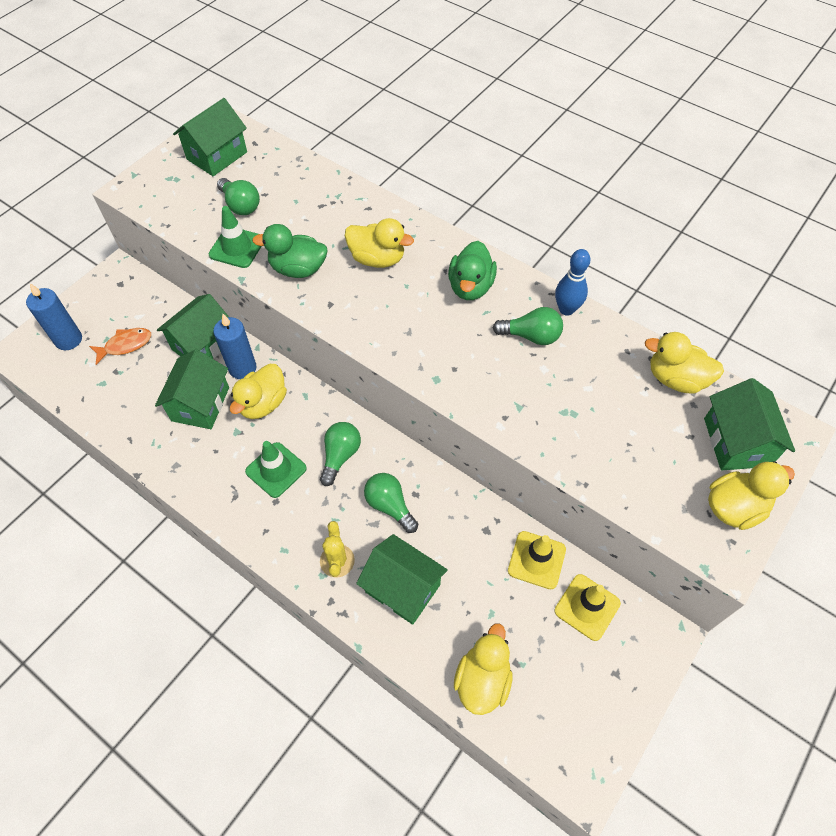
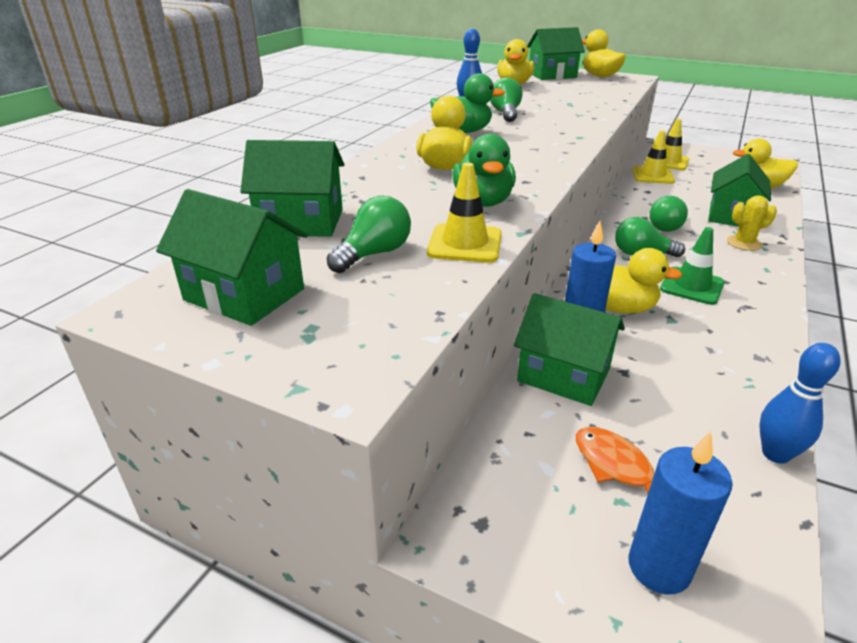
camera: 100 degrees left, 25 degrees down
(99, 422) = (775, 454): none -> blue bowling pin
(200, 404) = (658, 356): green house -> green house (301, 222)
(237, 247) = (465, 244): green traffic cone -> yellow traffic cone

